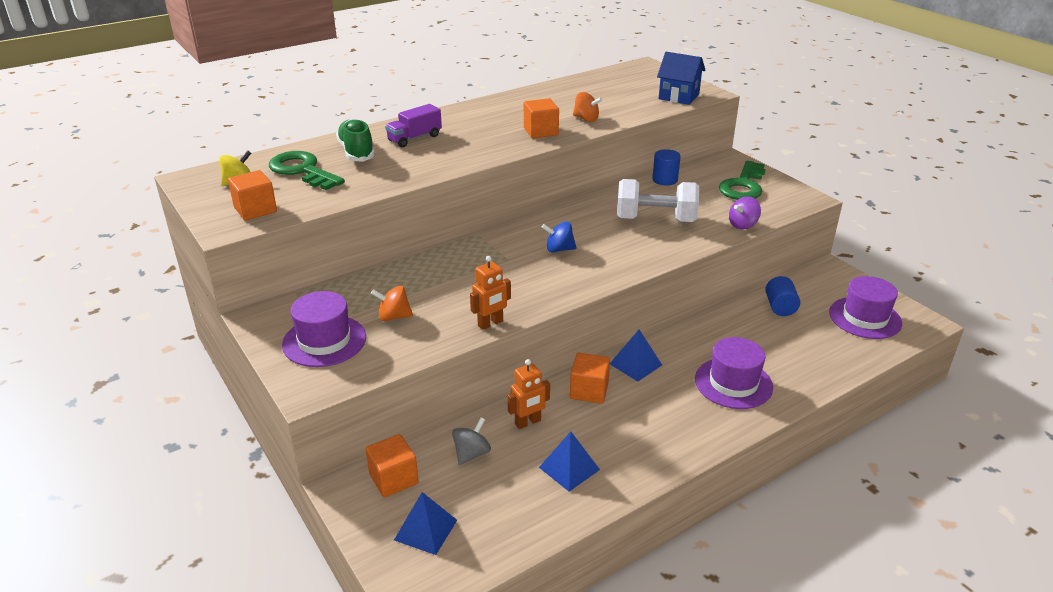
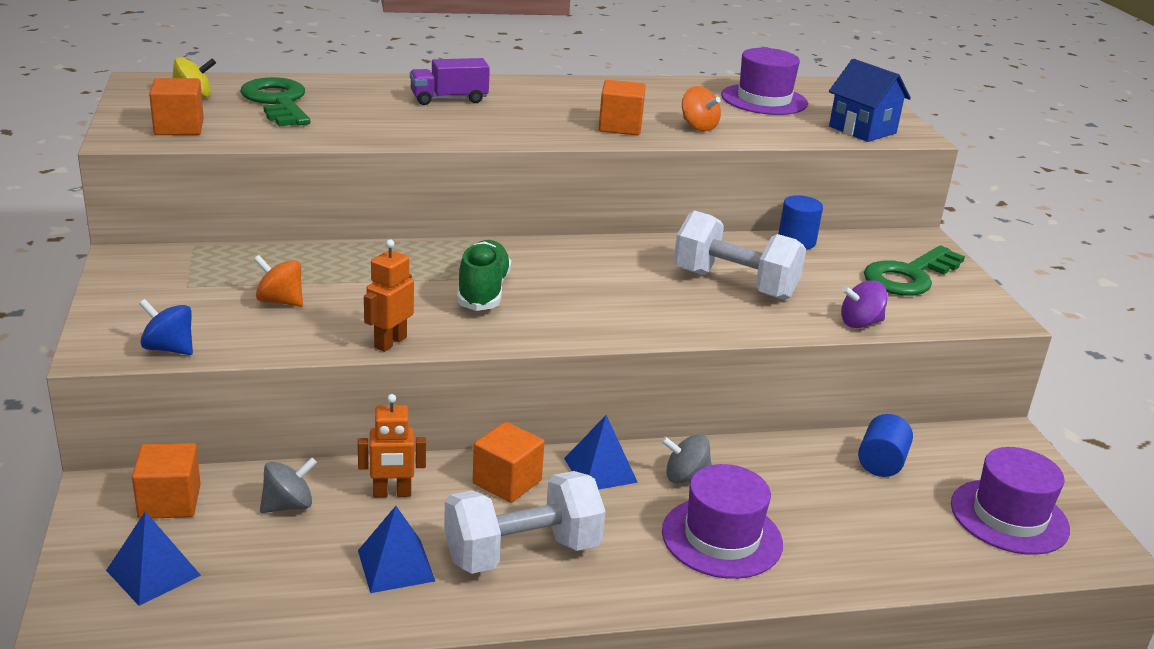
camera: 20 degrees right, 5 degrees down
(324, 341) = (174, 304): purple hat -> purple hat (764, 100)
(356, 152) = (362, 97): green shoe -> green shoe (483, 291)
(490, 323) = (390, 342): orange robot -> orange robot turned 135 degrees clockwise
(559, 249) = (565, 284): blue spinning top -> blue spinning top (169, 349)
(634, 432) = (522, 552): none -> white dumbbell
(686, 352) = (685, 477): none -> grey spinning top

